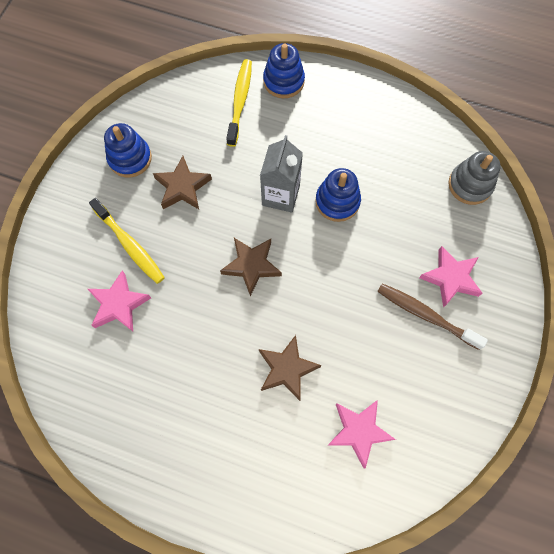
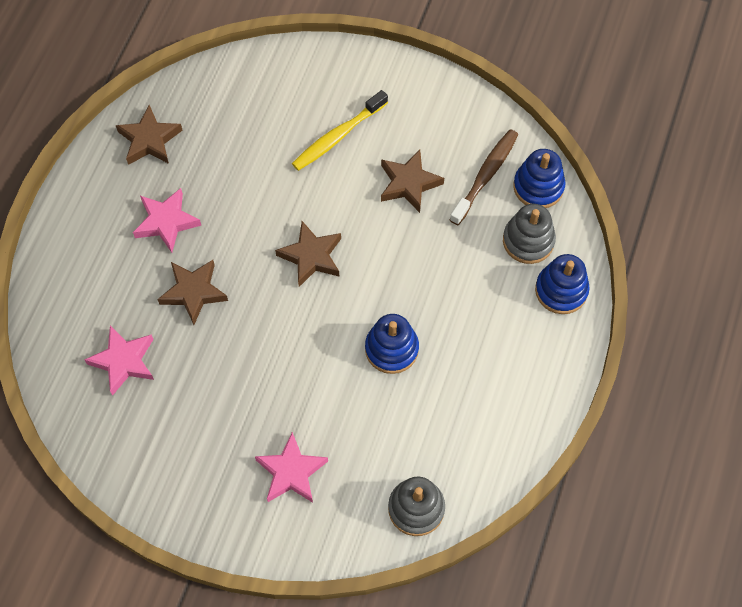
camera: 90 degrees right, 5 degrees down
(118, 423) = (149, 140): none -> brown star
(119, 304) = (271, 131): pink star -> pink star (166, 222)
(130, 158) = (444, 128): blue stacking toy -> blue stacking toy (538, 187)
(240, 101) = (528, 241): yellow toothbrush -> grey stacking toy
(281, 195) = (399, 286): grey carton -> none
(426, 315) = (247, 440): brown toothbrush -> brown toothbrush (485, 176)

